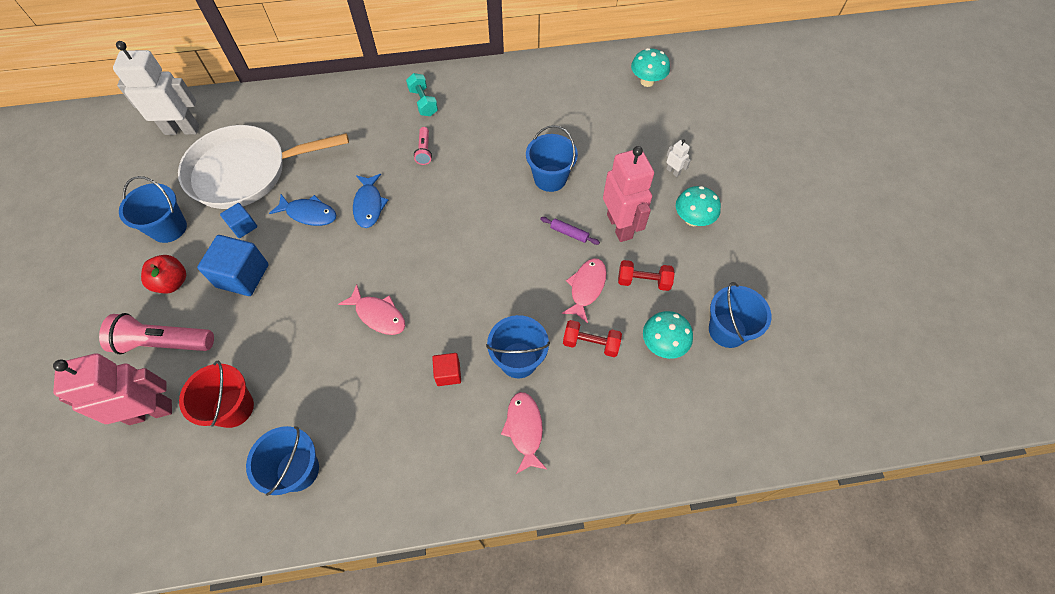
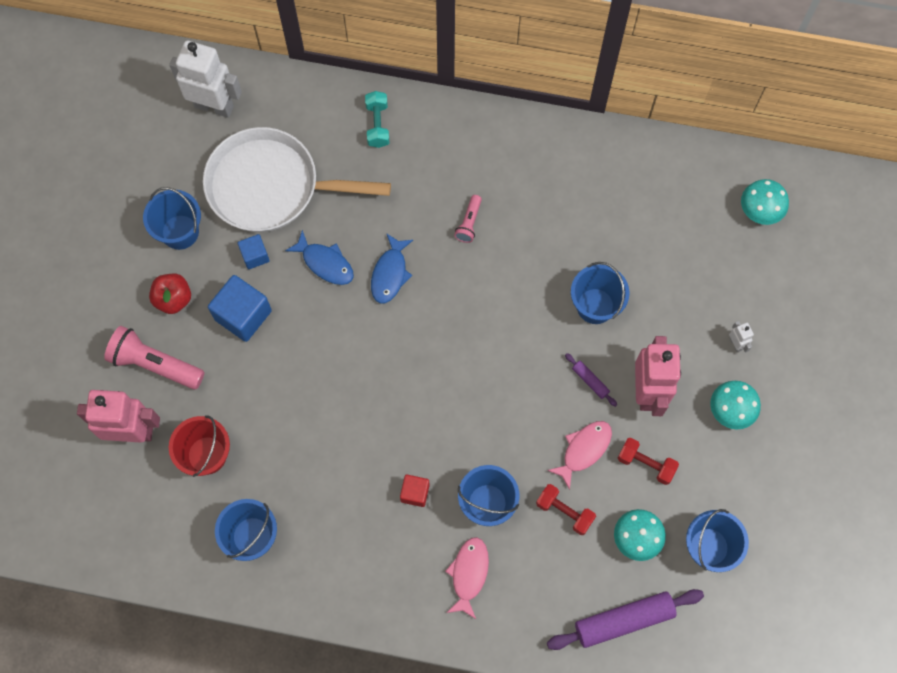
camera: 20 degrees right, 10 degrees up
(378, 315) = (365, 406): pink fish -> none
(423, 102) = (487, 155): turquoise dumbbell -> turquoise dumbbell (377, 125)
(684, 420) = (624, 620): none -> purple rolling pin

